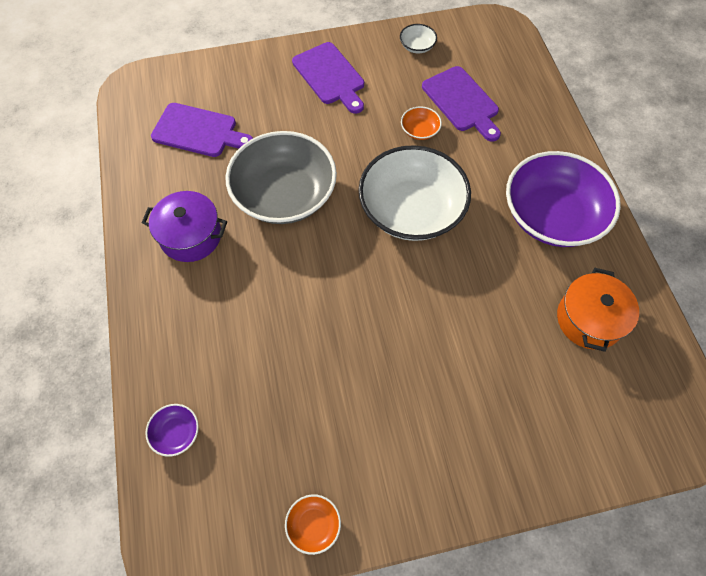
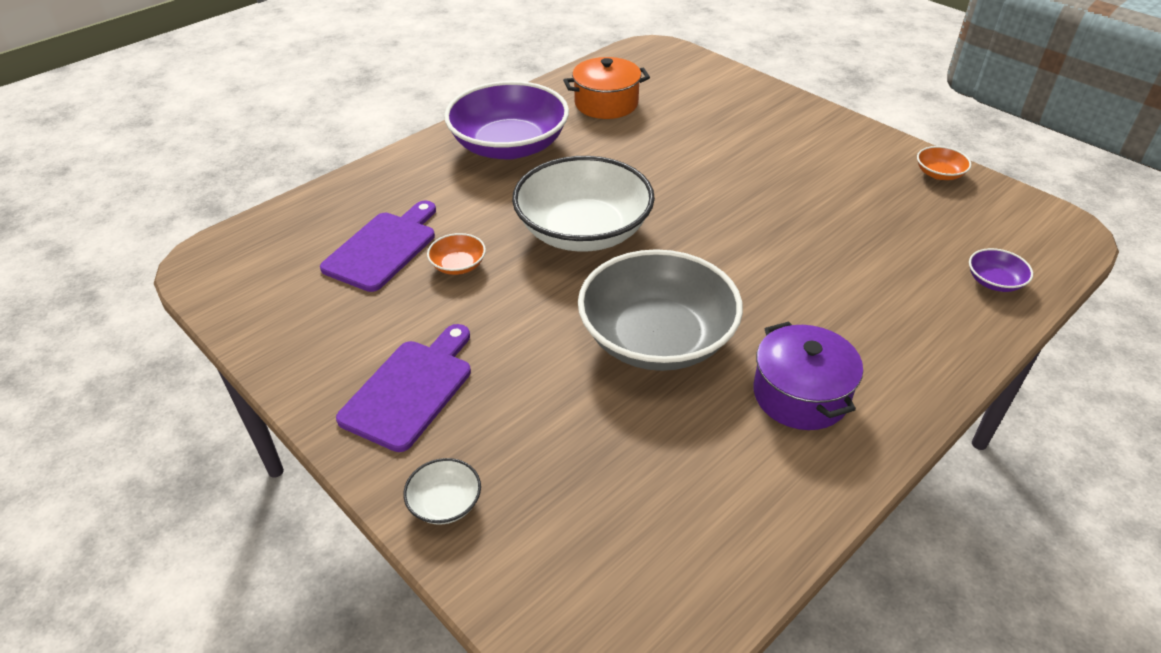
camera: 120 degrees left, 20 degrees down
(198, 131) = (634, 492): purple cutting board -> none
(417, 46) = (292, 323): white bowl -> white bowl (445, 503)

